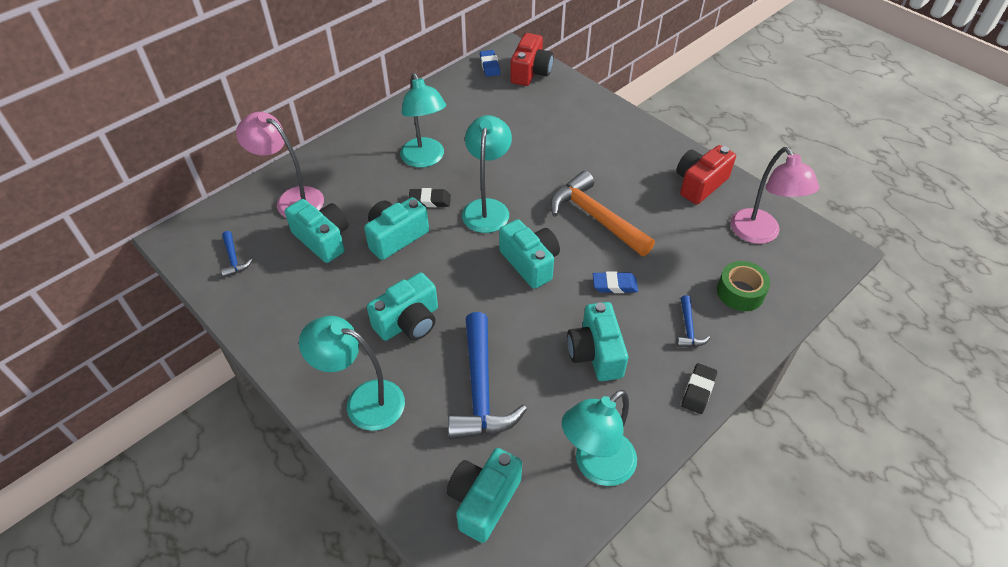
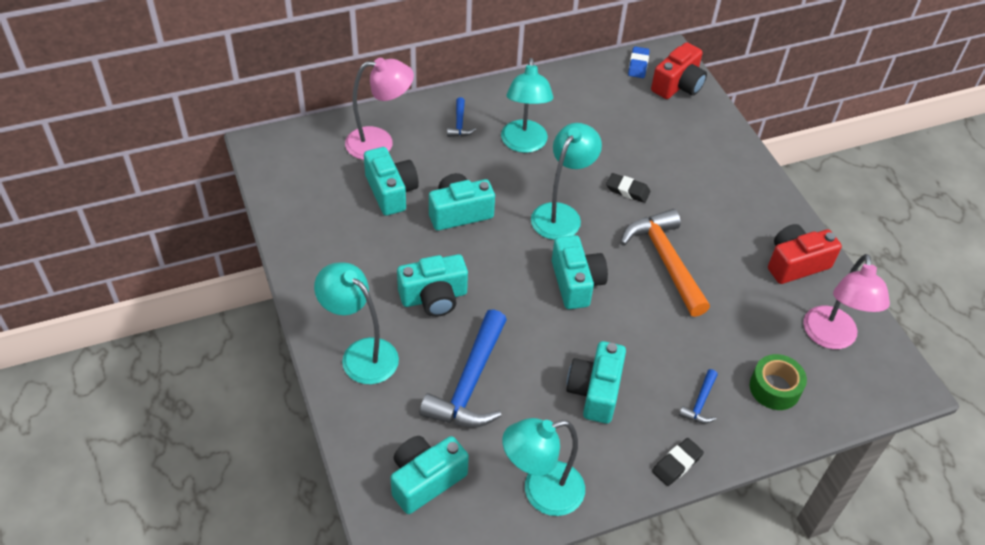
camera: 20 degrees right, 0 degrees up
(233, 259) = (304, 183): blue hammer -> blue hammer (459, 124)
(292, 199) = (379, 143): pink lamp -> pink lamp turned 120 degrees clockwise
(430, 200) = (508, 187): black eraser -> black eraser (627, 190)
(614, 285) = (648, 334): blue eraser -> none

